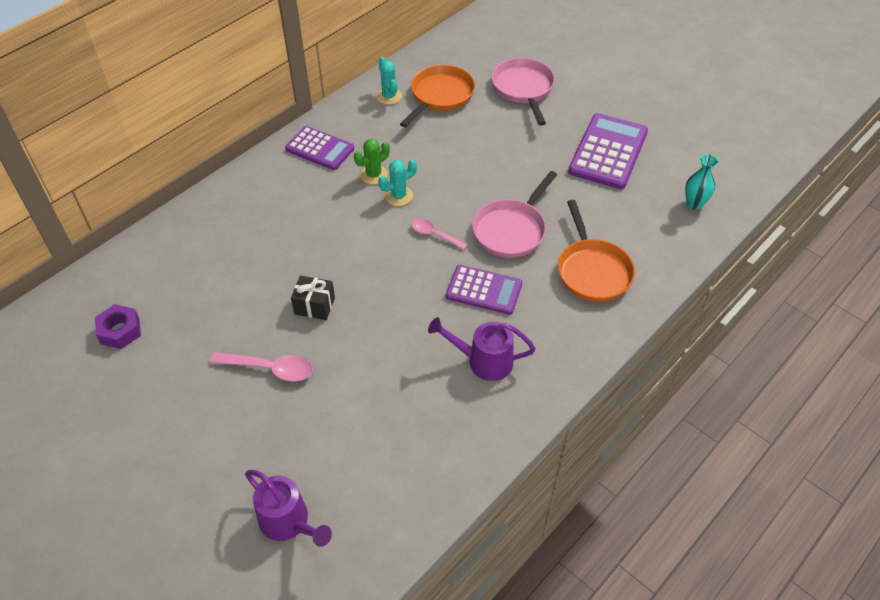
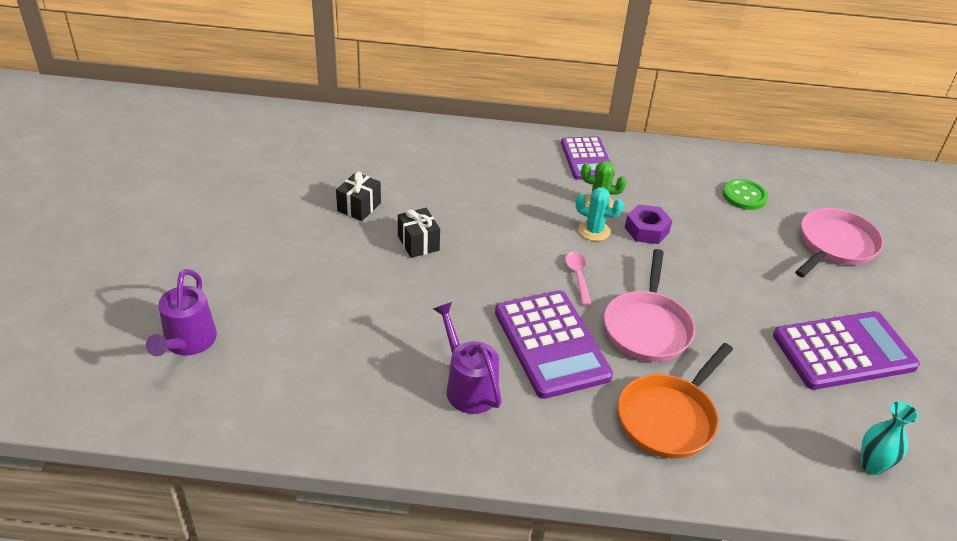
camera: 50 degrees right, 10 degrees down
(120, 331) = (292, 156): purple nut -> purple nut (646, 230)
(235, 320) = (359, 207): none -> black gift
(270, 368) = (330, 251): pink spoon -> none
(389, 96) = (699, 166): turquoise cactus -> none
(440, 96) = (744, 196): orange pan -> green button
(484, 290) = (551, 344): purple calculator -> purple calculator, size x1.51
(511, 230) = (647, 327): pink pan -> pink pan turned 75 degrees counterclockwise

